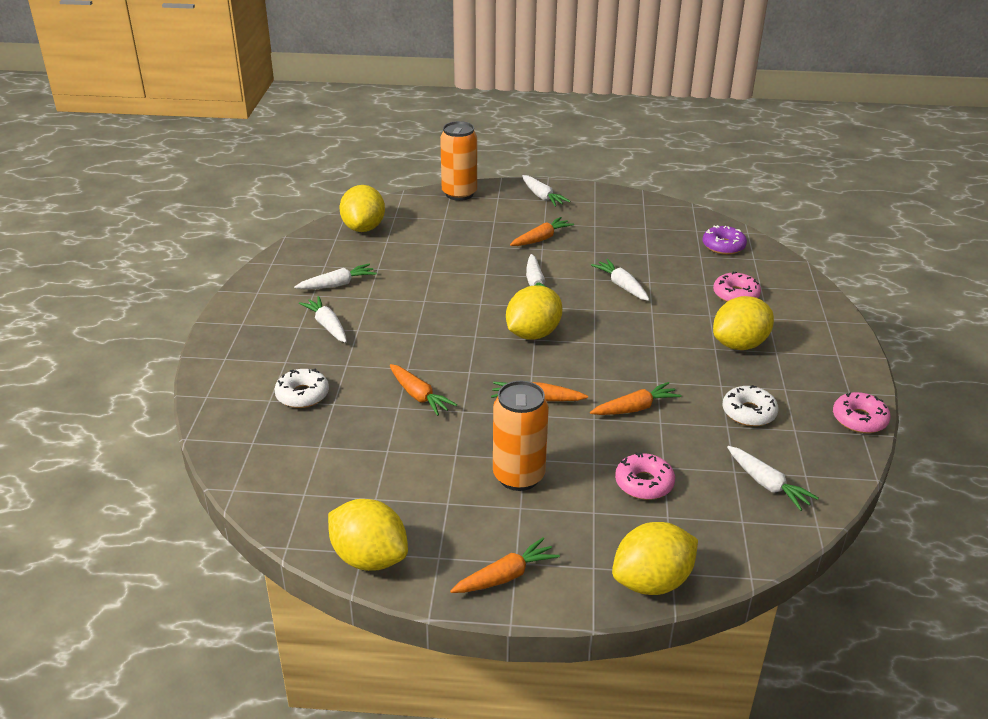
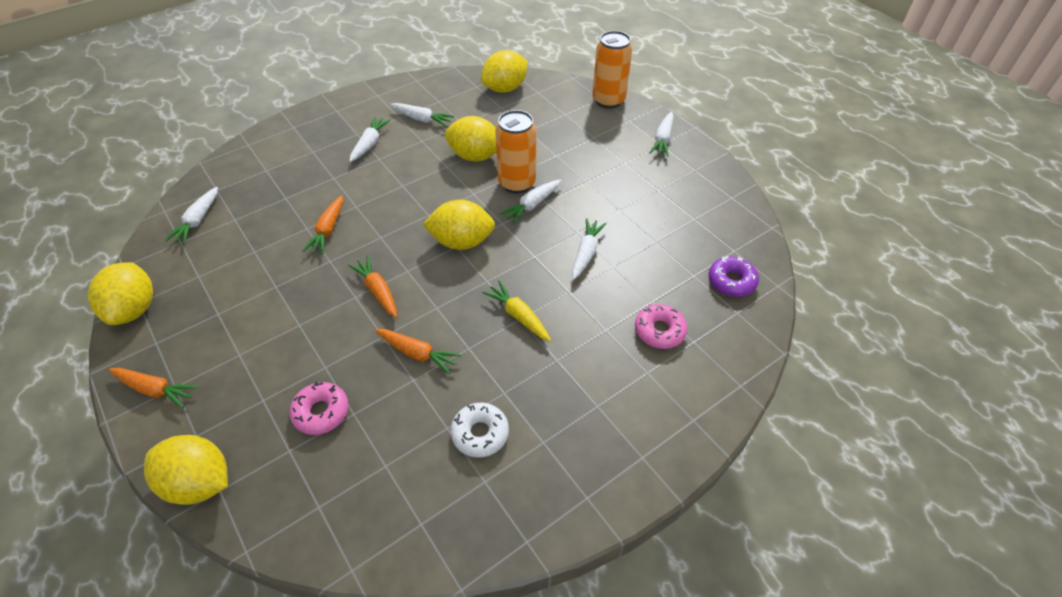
camera: 50 degrees right, 15 degrees up
(302, 395) = (283, 179): white donut -> none
(518, 476) = (274, 333): orange can -> orange can (517, 183)
(541, 239) = (599, 173): orange carrot -> none
(651, 344) = (518, 316): none -> yellow carrot
(739, 344) = (580, 374): yellow lemon -> yellow lemon (475, 156)
(767, 484) = (384, 500): white carrot -> white carrot (198, 220)
(859, 419) = (548, 528): pink donut -> none

